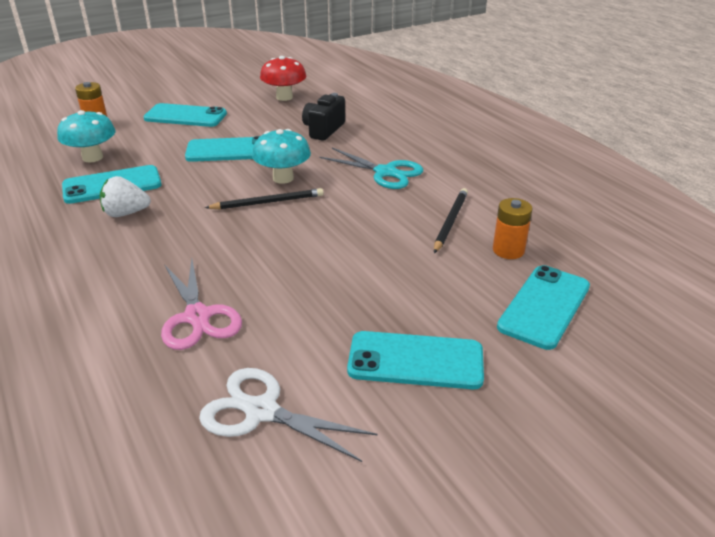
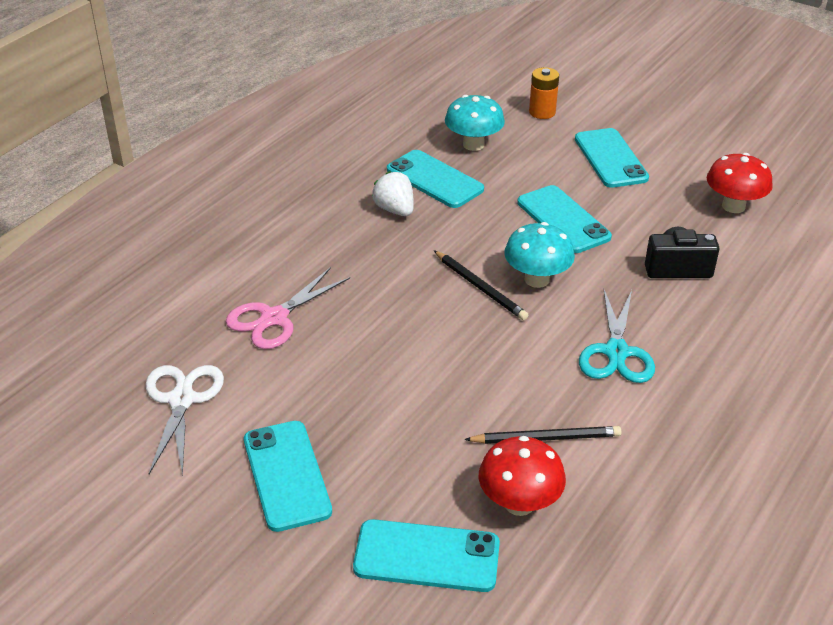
camera: 65 degrees right, 5 degrees up
(508, 250) = (519, 503): orange battery -> red mushroom

